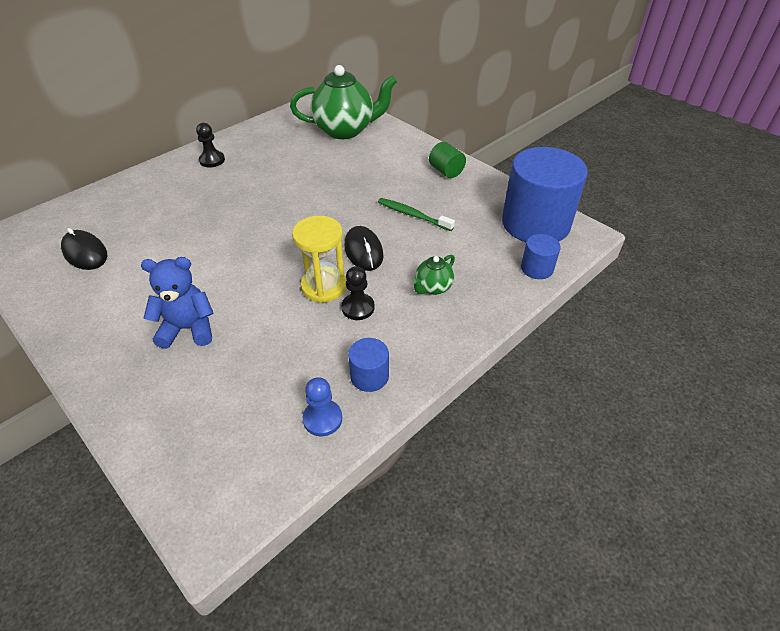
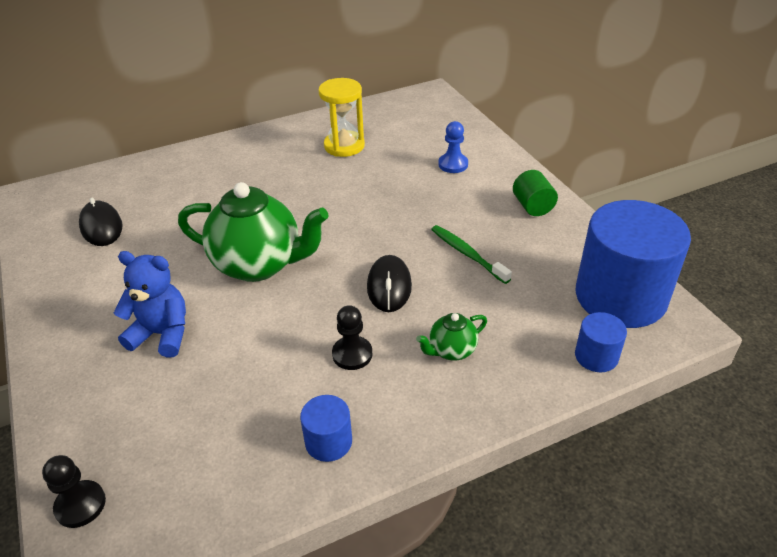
camera: 20 degrees right, 5 degrees down
(212, 160) = (270, 147): black pawn -> black pawn (80, 505)
(322, 419) = (254, 478): blue pawn -> blue pawn (453, 164)
(324, 286) = (325, 319): yellow hourglass -> yellow hourglass (344, 146)
(345, 130) = (432, 135): green teapot -> green teapot (259, 265)

